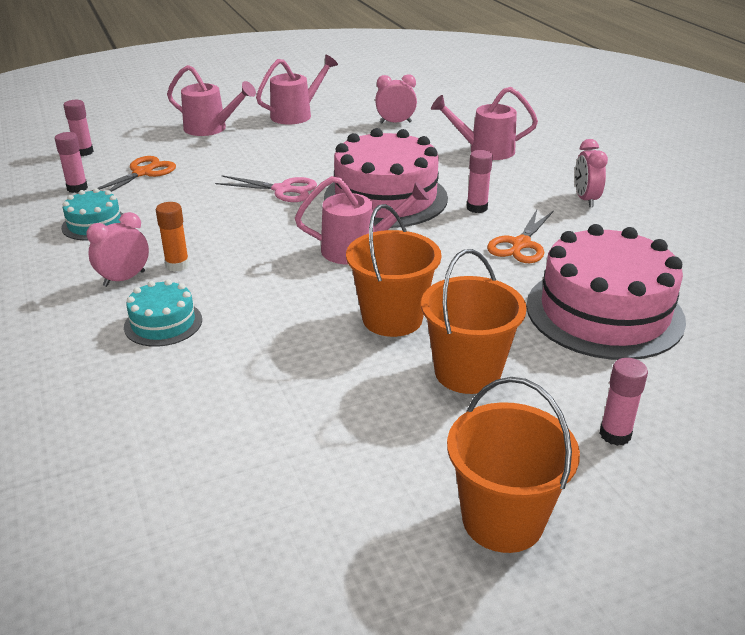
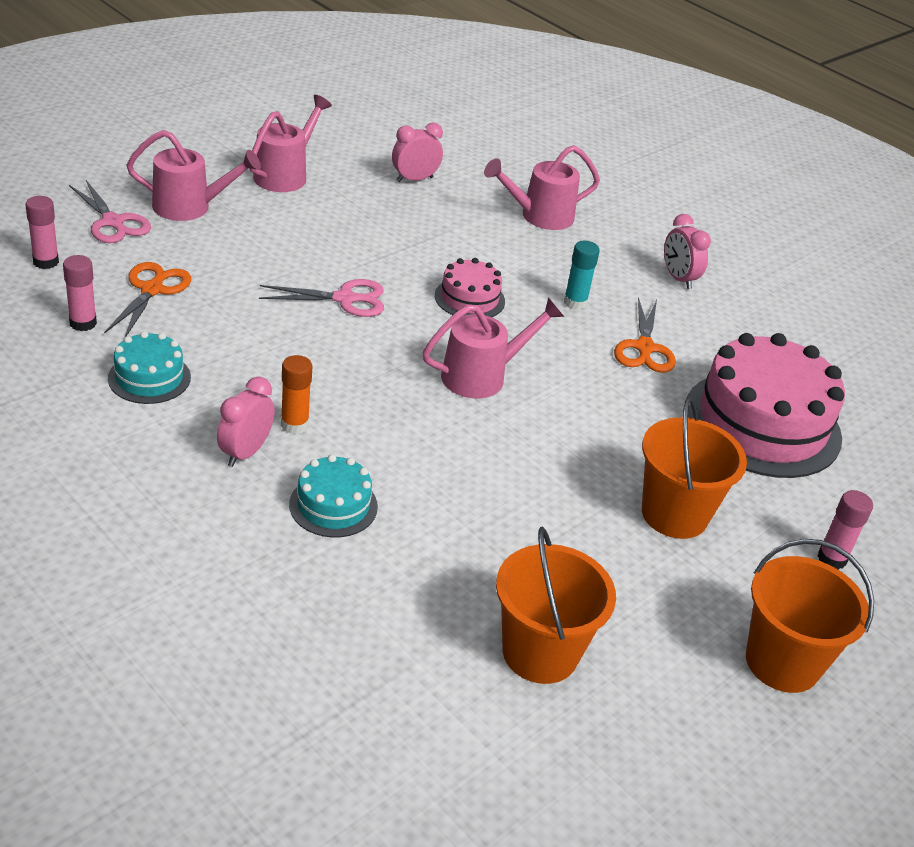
camera: 25 degrees left, 5 degrees up
(149, 133) = (113, 222): none -> pink scissors
(385, 198) = (469, 298): pink cake -> pink cake, size x0.49
(392, 318) = (569, 462): orange bucket -> orange bucket (540, 652)
(477, 208) = (575, 303): pink glue stick -> turquoise glue stick

